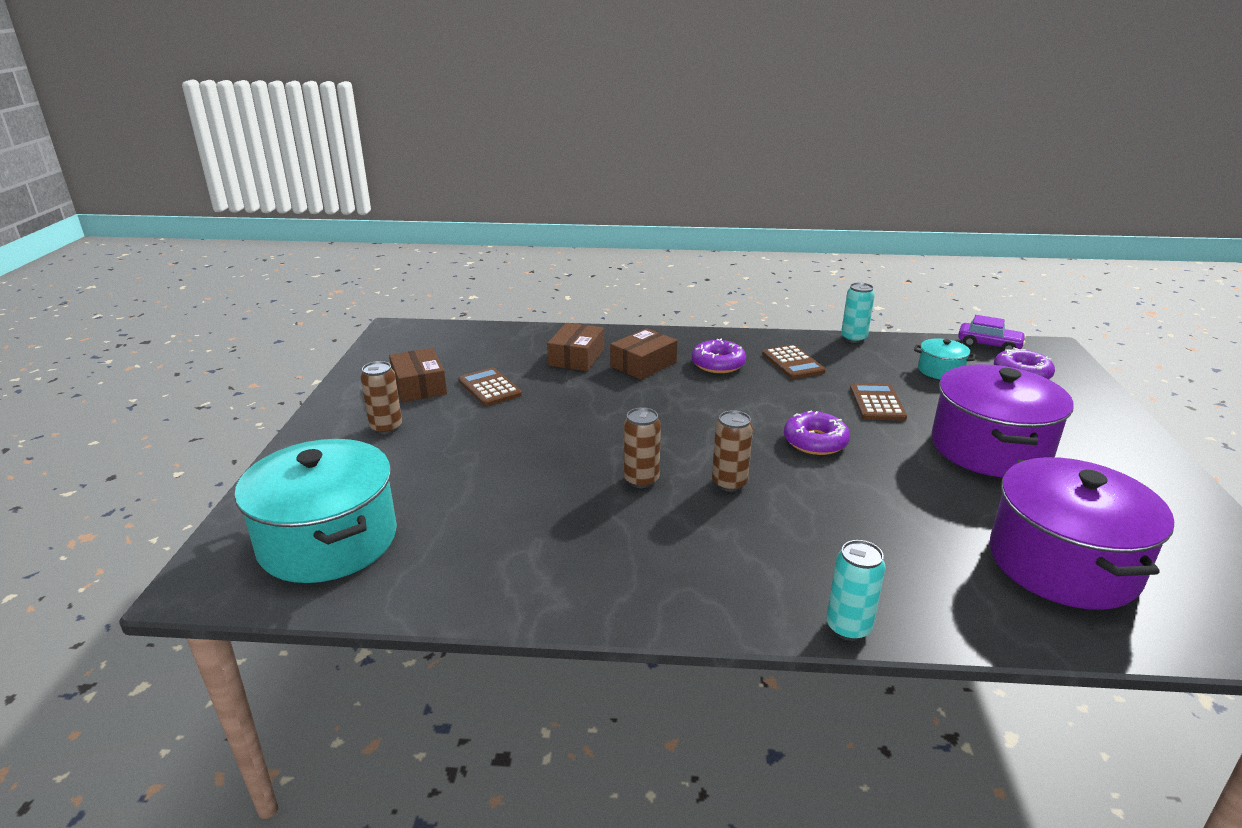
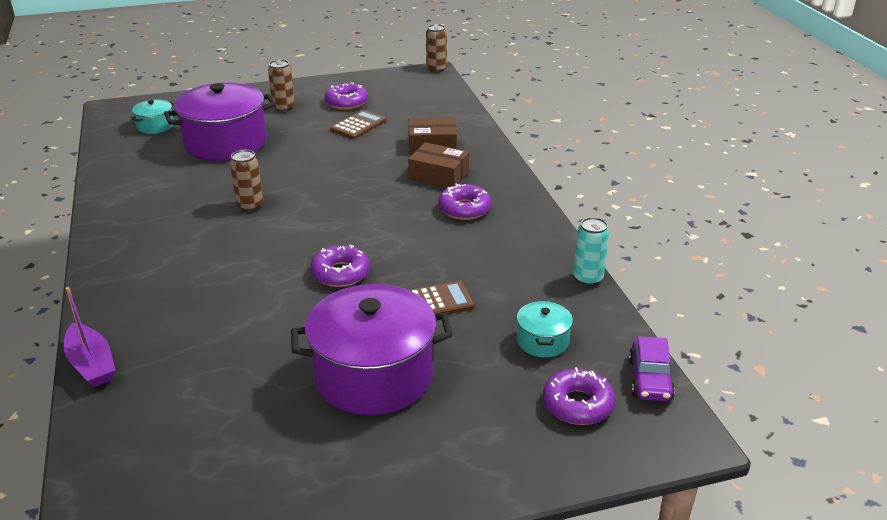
camera: 70 degrees right, 5 degrees up
(328, 540) = (155, 126): turquoise pot -> turquoise pot, size x0.46
(419, 386) = (346, 102): brown box -> purple donut
(729, 483) = (258, 241): brown can -> brown can (436, 69)
(793, 363) = (495, 247): brown calculator -> none
(848, 627) = (92, 307): turquoise can -> none
(978, 632) = (91, 364): none -> purple boat
(1062, 563) = (184, 413): purple pot -> purple pot (225, 143)

